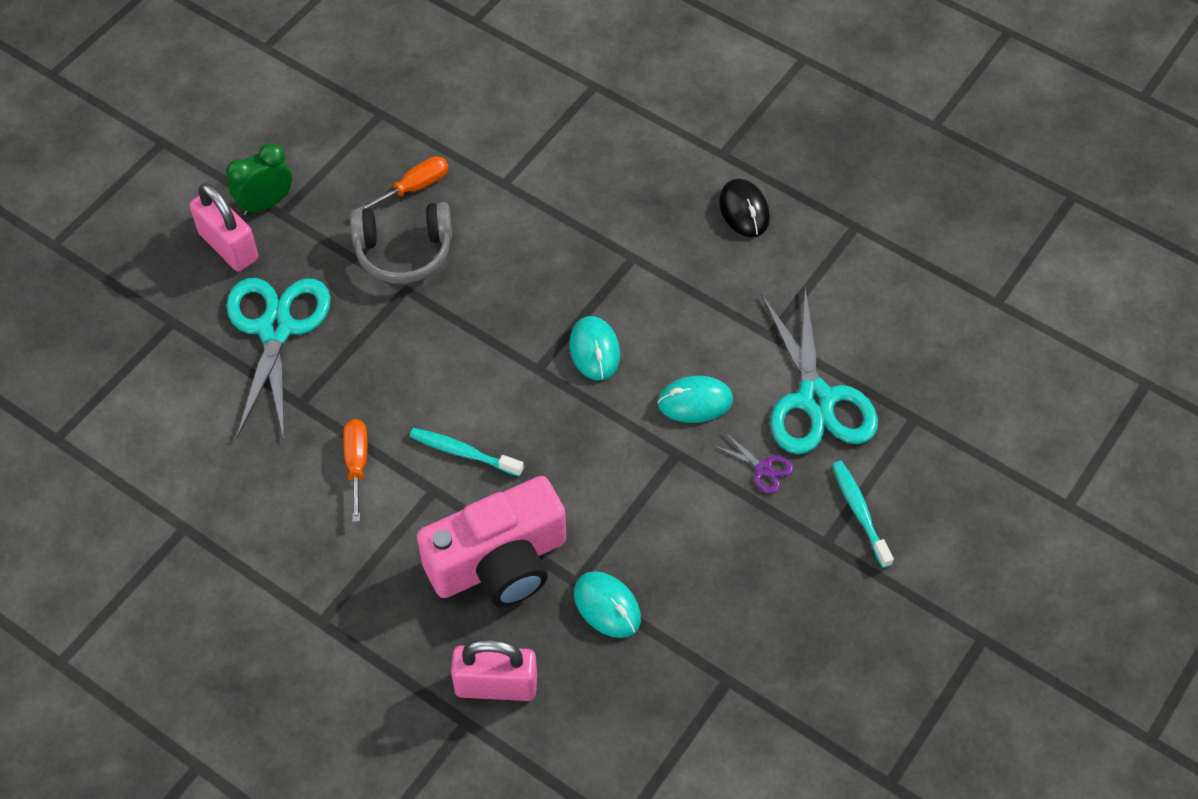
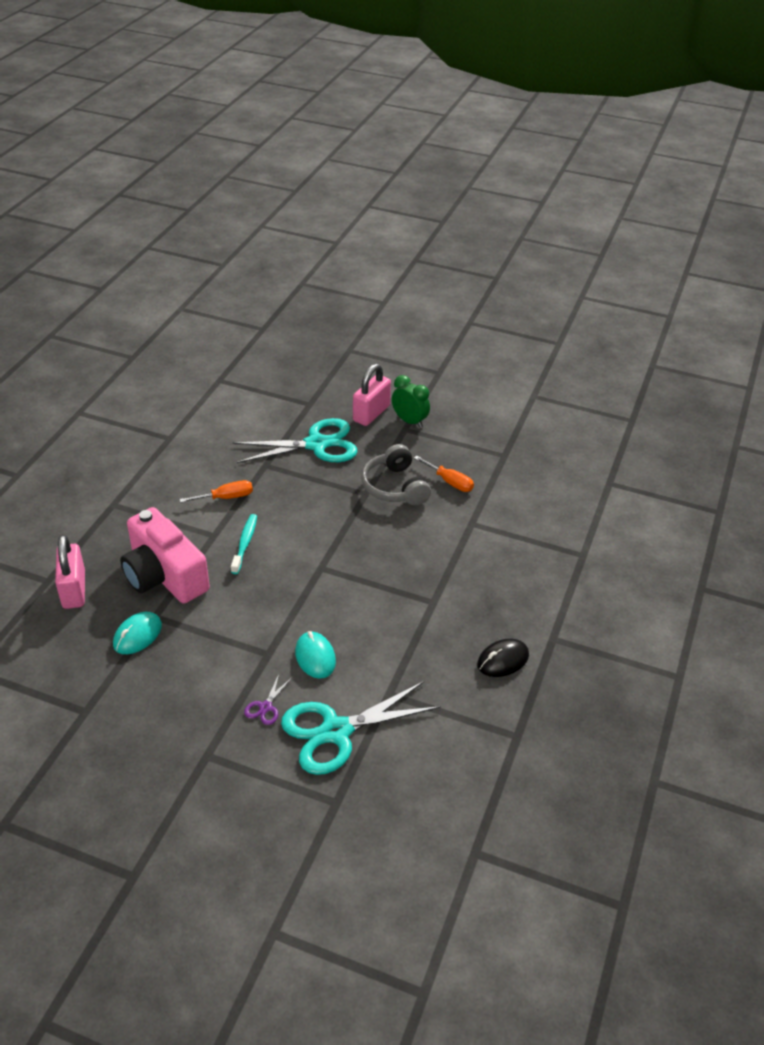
camera: 75 degrees right, 15 degrees down
(594, 350) = (344, 594): turquoise mouse -> none
(859, 512) = (238, 774): turquoise toothbrush -> none

